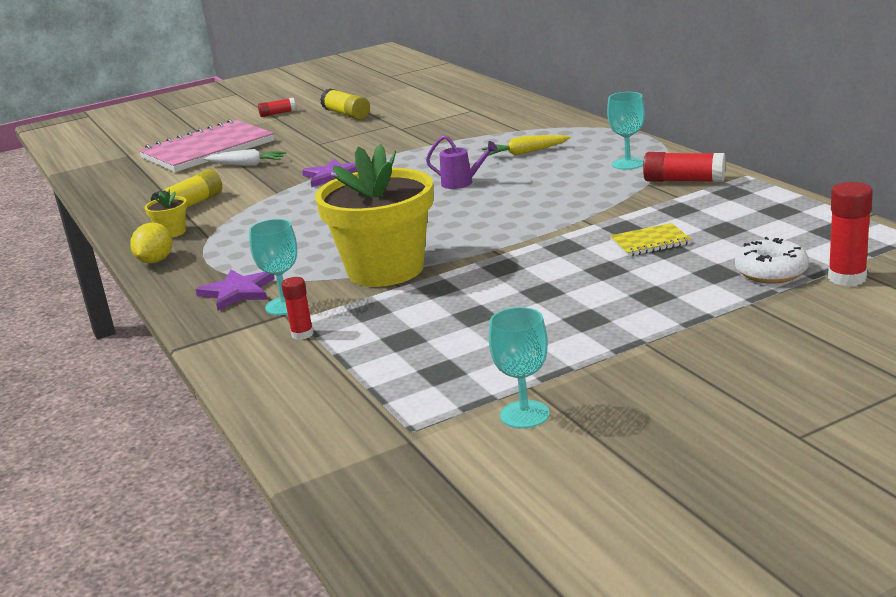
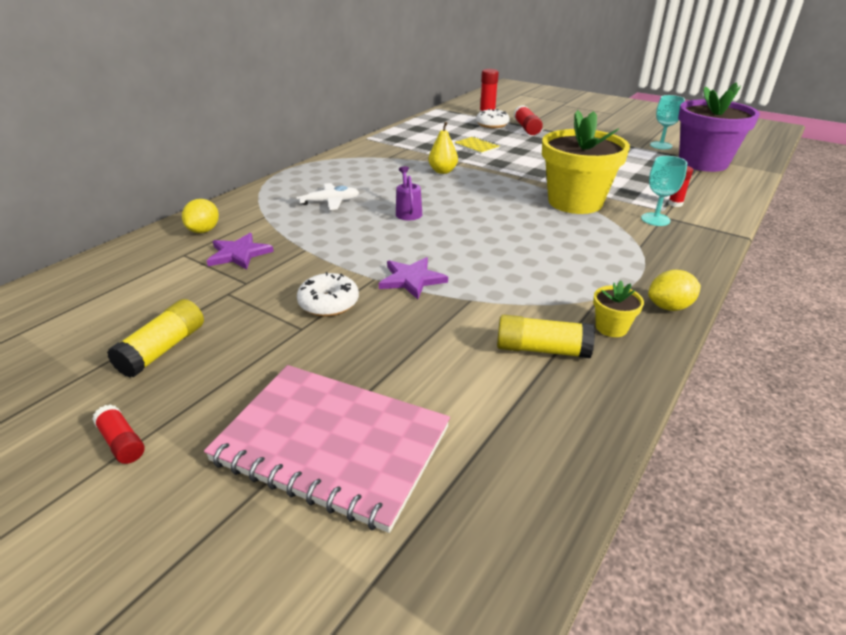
camera: 120 degrees left, 10 degrees up
(238, 292) = (662, 243): purple star -> purple star (239, 254)
(246, 165) = (392, 363): white carrot -> none
(338, 150) = (329, 303): none -> white donut
(401, 424) = (703, 163): none -> purple flower pot
(510, 113) = (204, 230): none -> yellow lemon
(525, 152) = (329, 202): yellow carrot -> white plane
(564, 209) = (442, 171): none -> yellow pear
(627, 164) = (351, 166): turquoise goblet -> none
(684, 180) = (379, 150): red glue stick -> red glue stick (526, 128)

